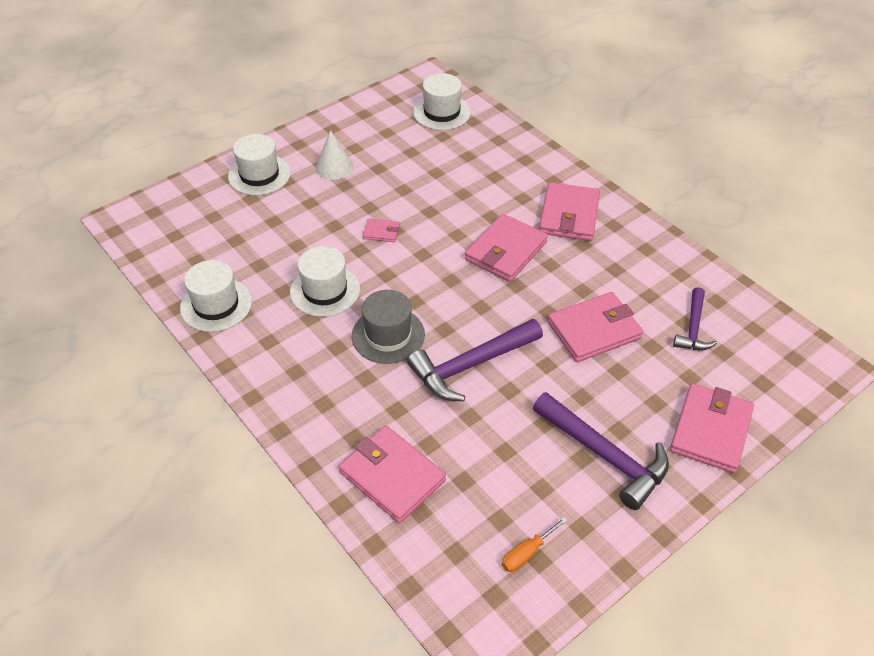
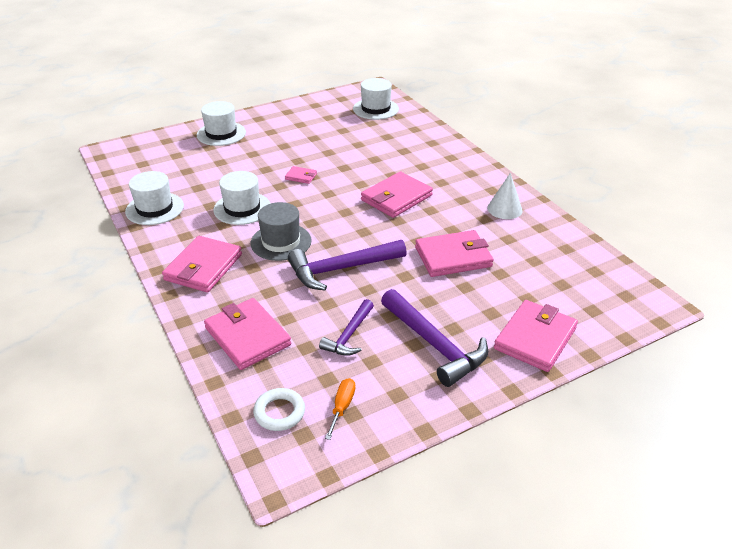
camera: 10 degrees right, 10 degrees down
(334, 167) = (280, 134): white cone -> white cone (504, 209)
(460, 571) = (279, 412): none -> white ring
(526, 553) = (342, 407): orange screwdriver -> orange screwdriver turned 135 degrees clockwise
(569, 215) = (456, 180): pink wallet -> pink wallet (203, 267)
(693, 328) = (540, 265): purple hammer -> purple hammer (349, 335)

